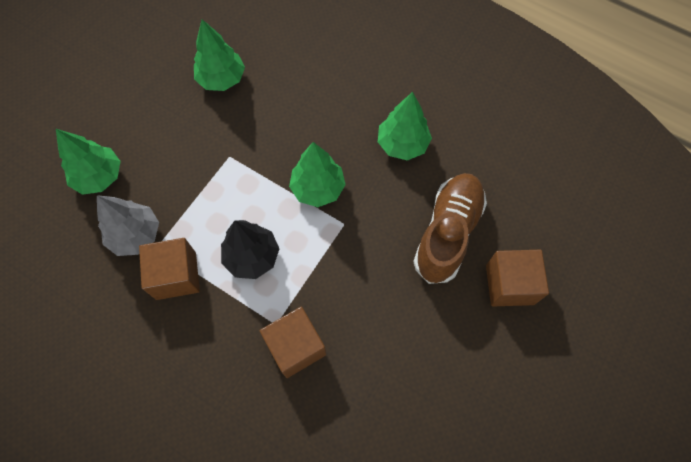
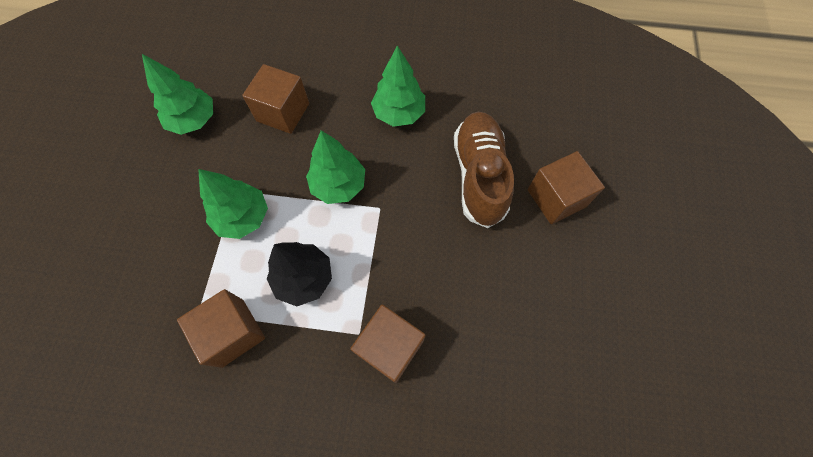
camera: 25 degrees left, 0 degrees up
(99, 177) = (101, 268): green tree -> green tree (243, 217)
(135, 235) = (169, 310): grey tree -> none
(300, 102) = (283, 112): none -> brown cube

